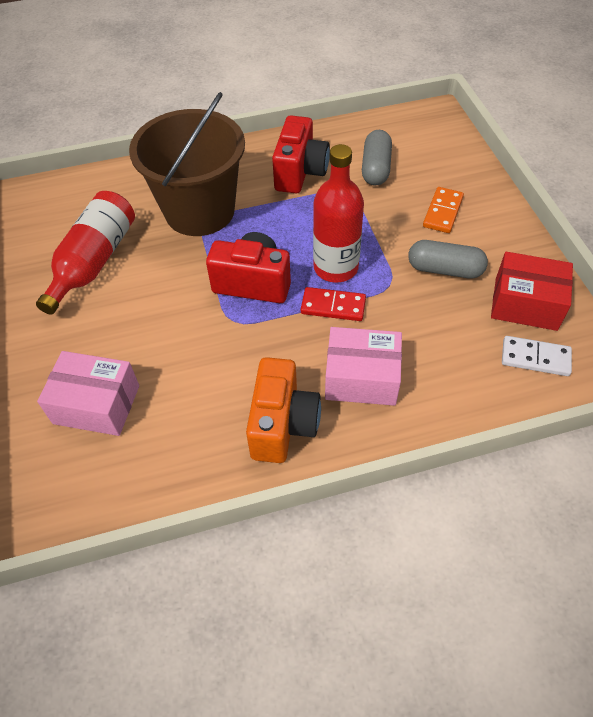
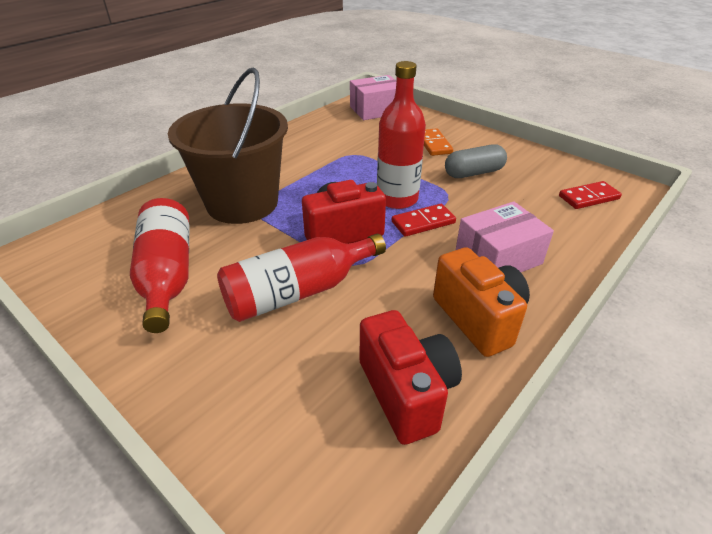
camera: 35 degrees left, 15 degrees down
(96, 404) = (285, 393): pink box -> pink box (376, 110)
(171, 325) = (298, 292): none -> red bottle
(300, 172) = (305, 154): red camera -> red camera (406, 392)
(375, 168) = (359, 136): grey capsule -> none
(525, 304) = (545, 172): red box -> none
(535, 358) = (588, 197): white domino -> red domino

